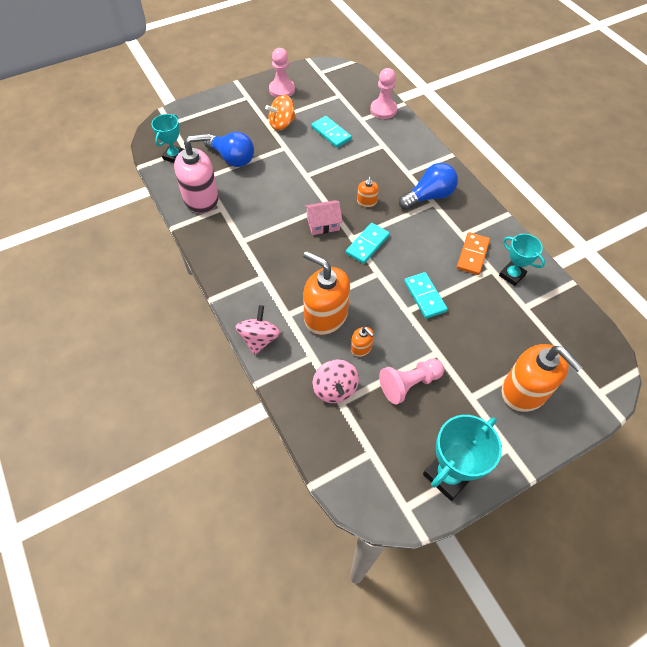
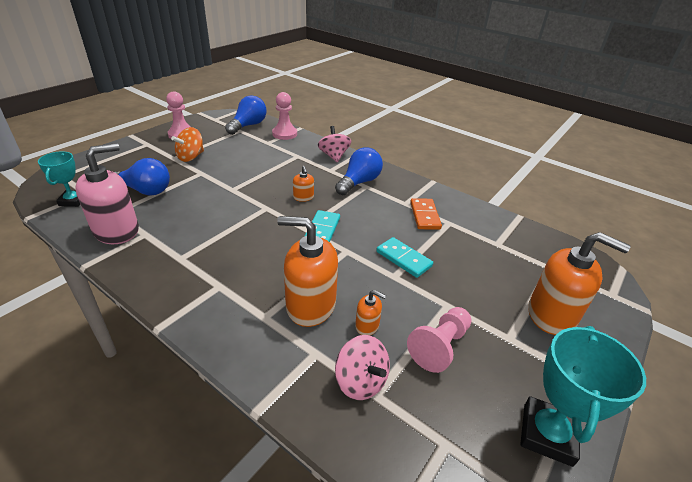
camera: 25 degrees left, 20 degrees down
(259, 339) = (239, 354): pink spinning top -> pink spinning top (334, 156)
(323, 224) = (268, 223): pink house -> none
(331, 133) = (243, 156): turquoise domino -> none
(350, 89) = (248, 125): none -> blue light bulb
(512, 275) = (468, 223): turquoise trophy -> none

